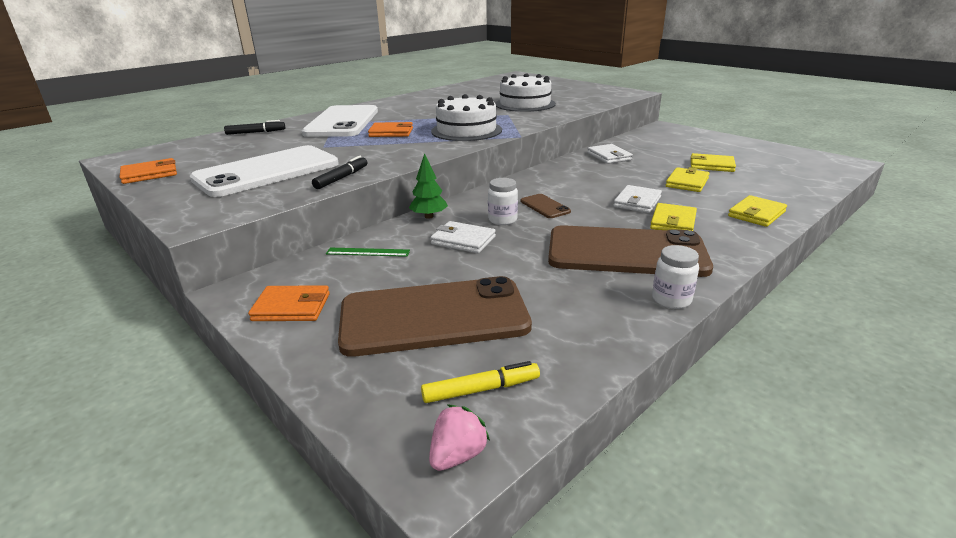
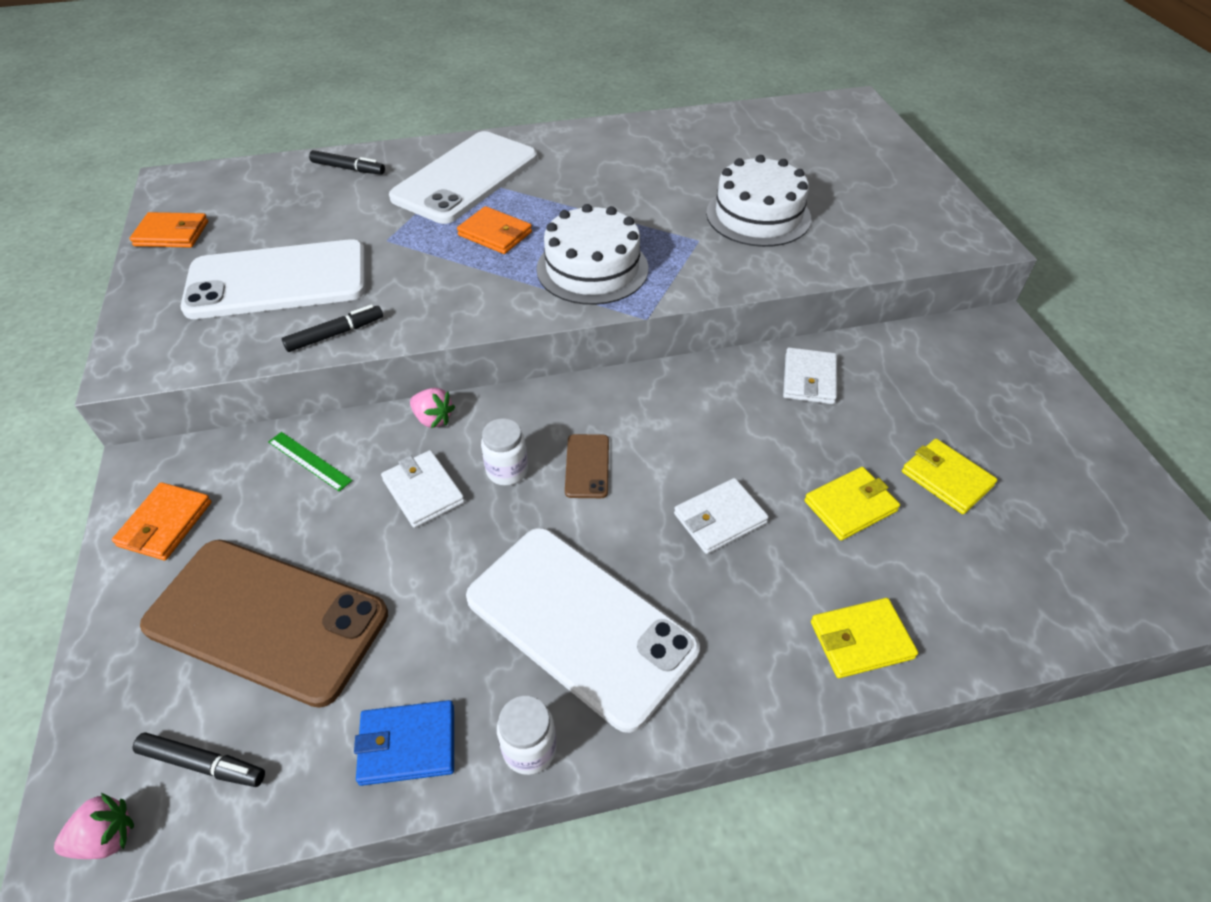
camera: 30 degrees right, 20 degrees up
(291, 307) = (165, 524): orange wallet -> orange wallet turned 75 degrees clockwise
(429, 216) = (433, 419): green tree -> pink strawberry
(481, 390) = (203, 764): yellow marker -> black marker
(603, 325) = (407, 744): none -> blue wallet
(626, 252) = (580, 623): brown phone -> white phone
(673, 222) = (716, 591): yellow wallet -> none

